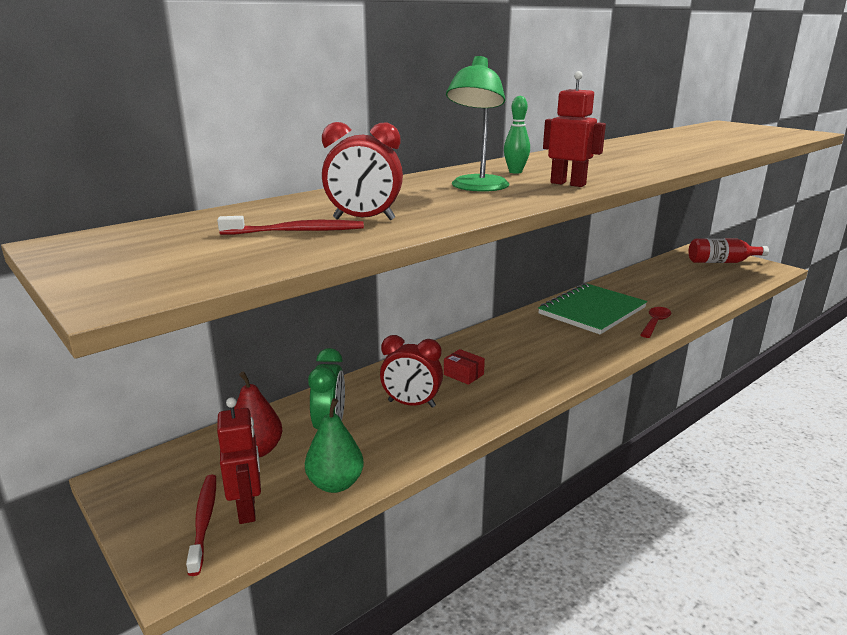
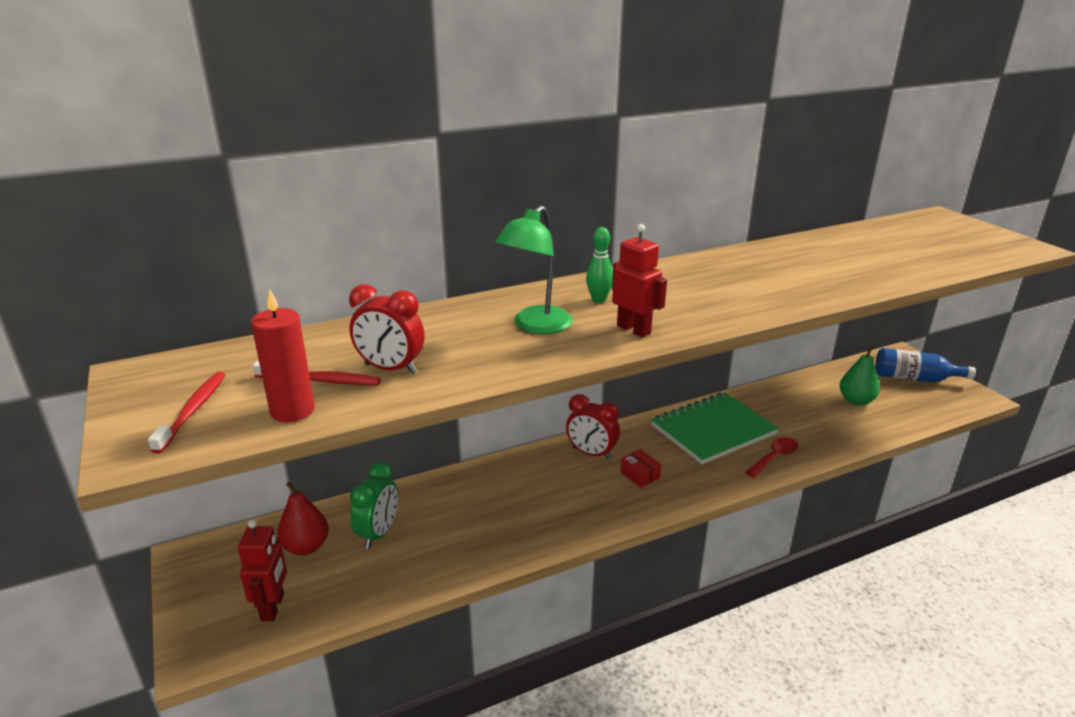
camera: 15 degrees right, 5 degrees up
(204, 521) = (234, 612): red toothbrush -> red toothbrush (193, 411)
(286, 251) = (292, 411): none -> red candle
(335, 484) = (355, 596): green pear -> green pear (856, 401)
(411, 404) = (464, 520): red clock -> red clock (591, 453)
(463, 374) = (532, 493): red box -> red box (640, 475)
(721, 262) = (914, 378): red bottle -> blue bottle

